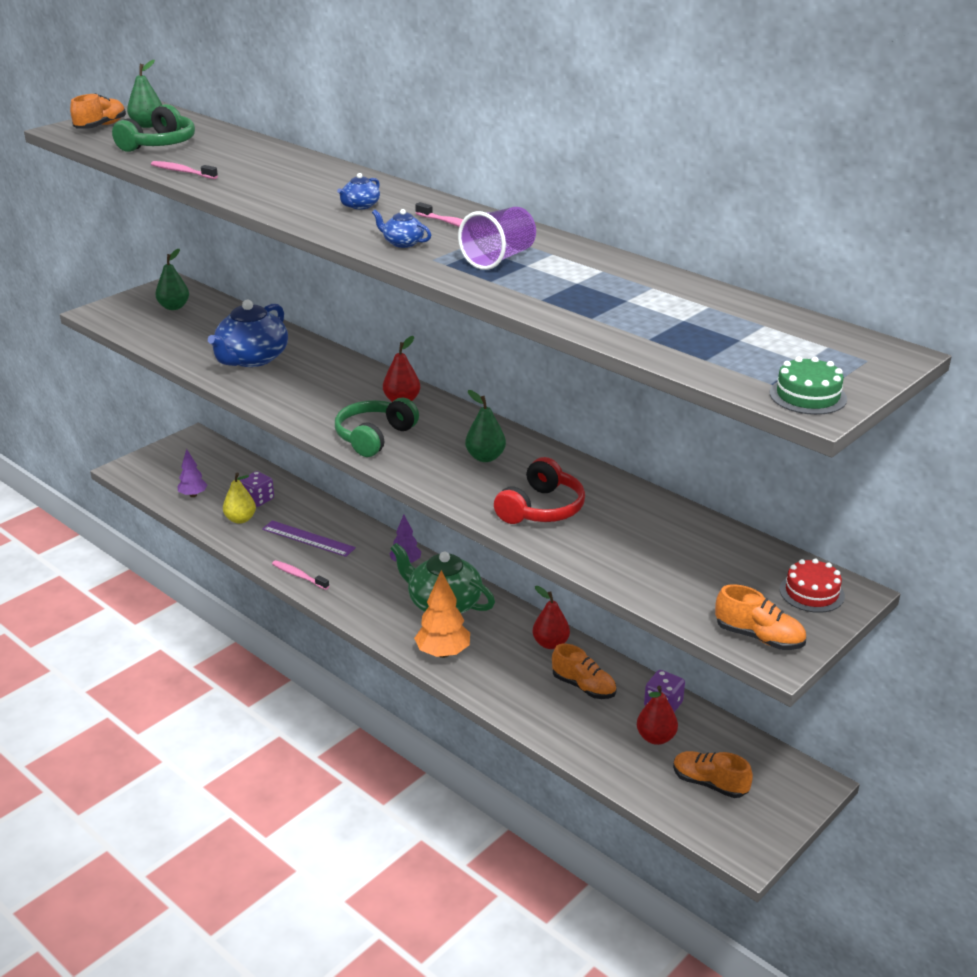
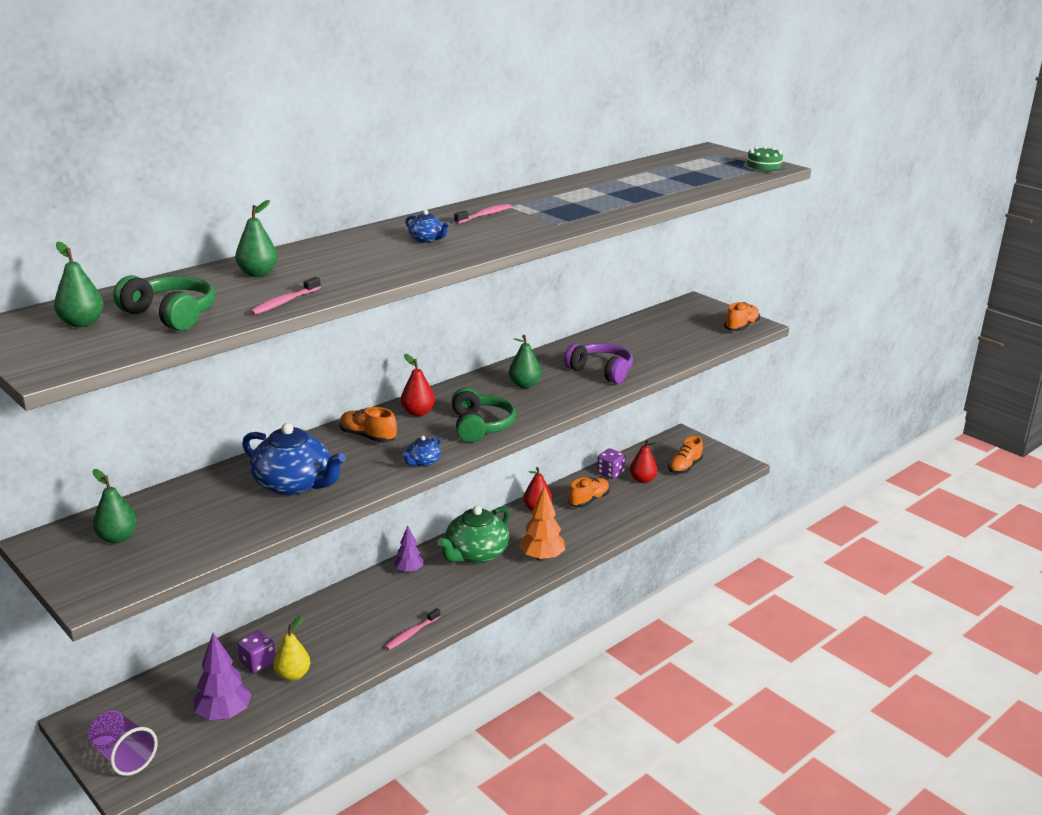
camera: 85 degrees left, 5 degrees down
(101, 126) = (59, 348): orange shoe -> orange shoe (368, 437)
(193, 495) = (223, 714): purple tree -> purple tree, size x1.59
(254, 158) = (258, 274): none -> green pear
(308, 538) = (348, 627): purple ruler -> none
(374, 437) = (480, 426): green headphones -> green headphones turned 135 degrees counterclockwise
(402, 243) = (520, 230): blue teapot -> blue teapot (422, 462)
(499, 258) = (559, 207): purple cup -> purple cup (124, 756)
(541, 509) = (601, 371): red headphones -> purple headphones
(811, 592) = (696, 309): red cake -> none

